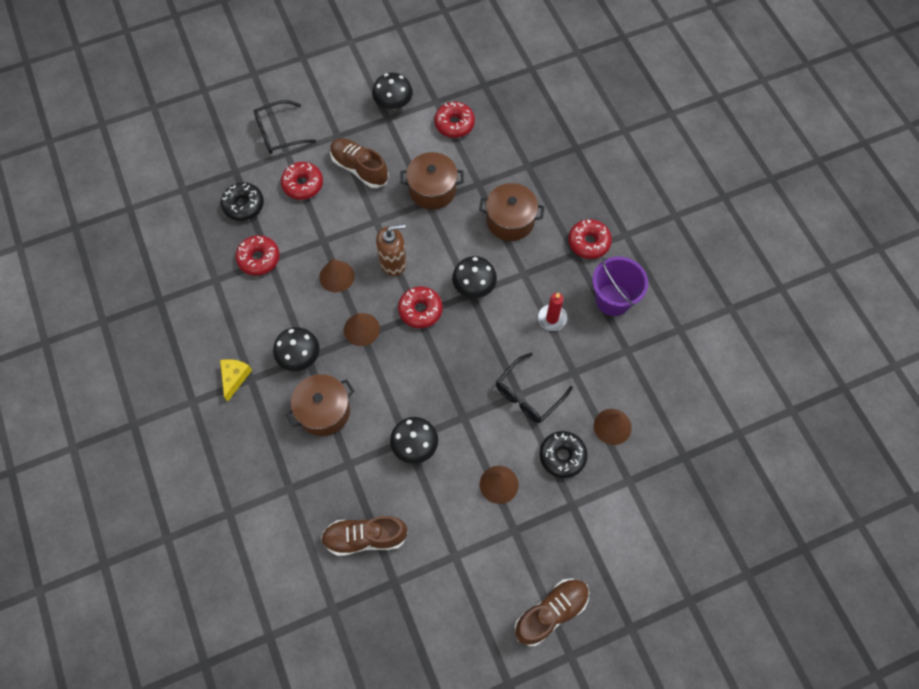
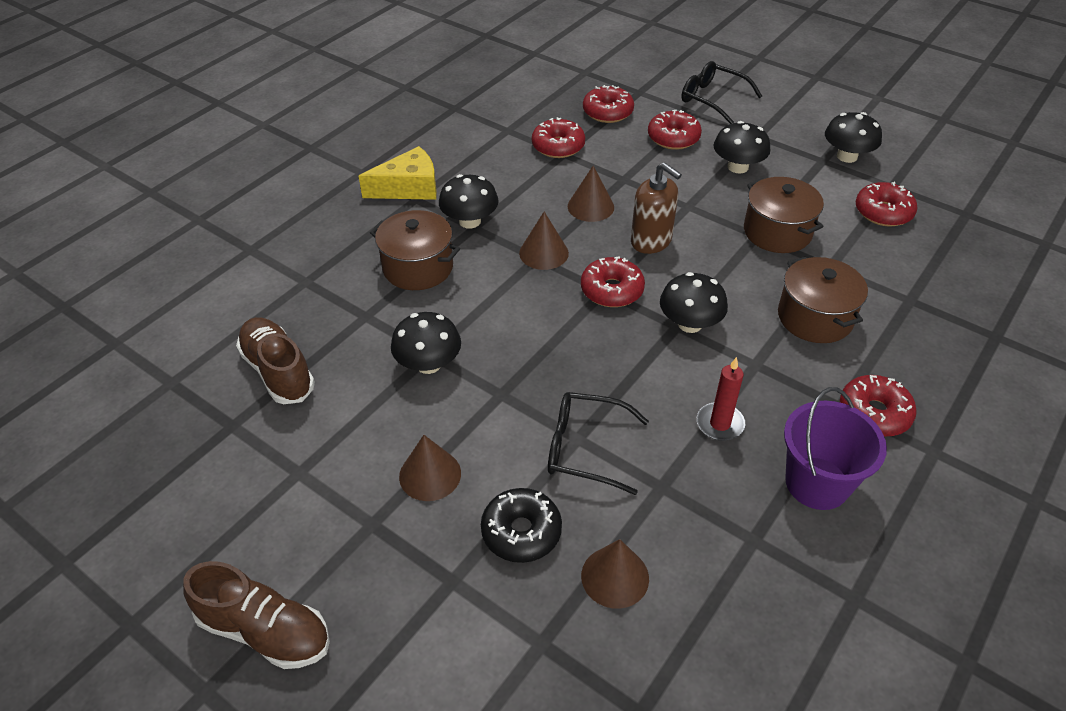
camera: 60 degrees right, 20 degrees down
(234, 377) = (409, 187): yellow cheese -> yellow cheese, size x1.50
(243, 205) = (607, 112): black donut -> red donut
(359, 168) = (737, 167): brown shoe -> black mushroom

